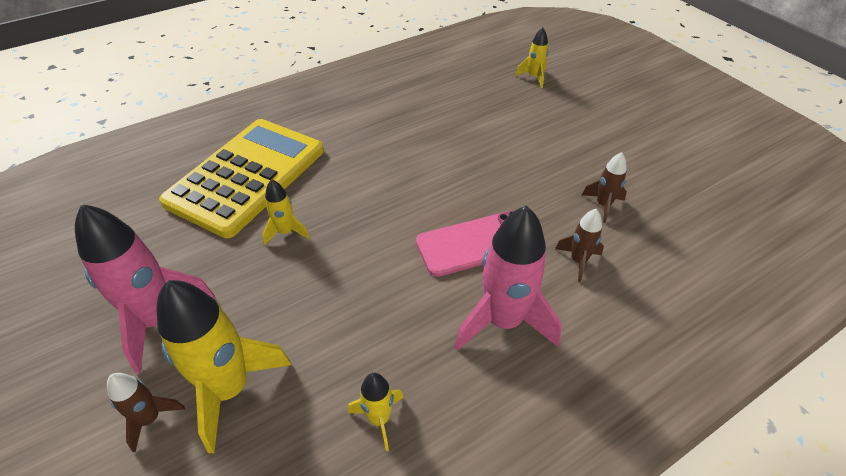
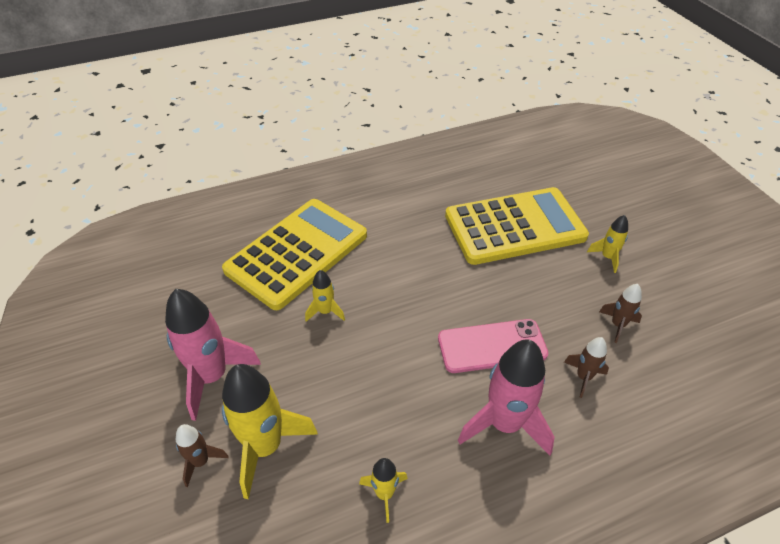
camera: 10 degrees right, 0 degrees up
(480, 124) = (514, 227): none -> yellow calculator
(534, 77) = (575, 182): yellow rocket -> yellow rocket (607, 257)

